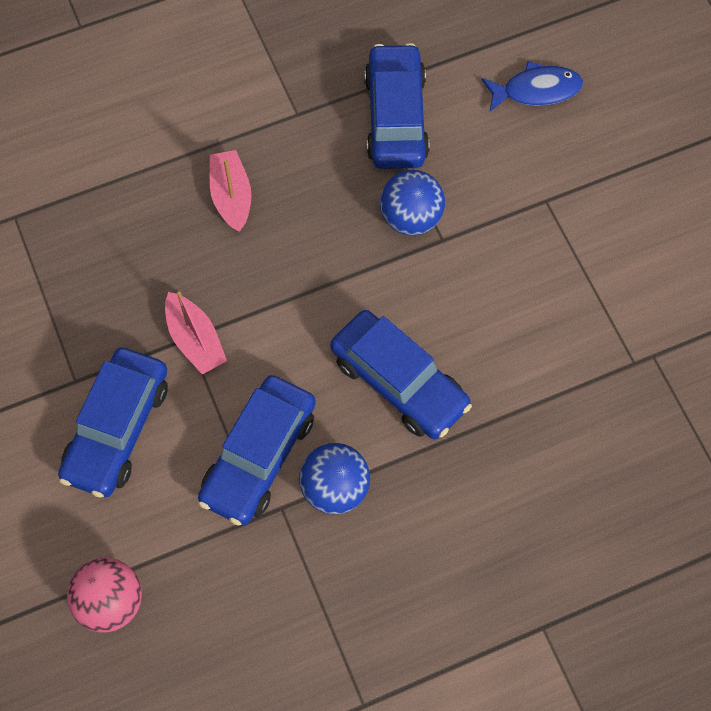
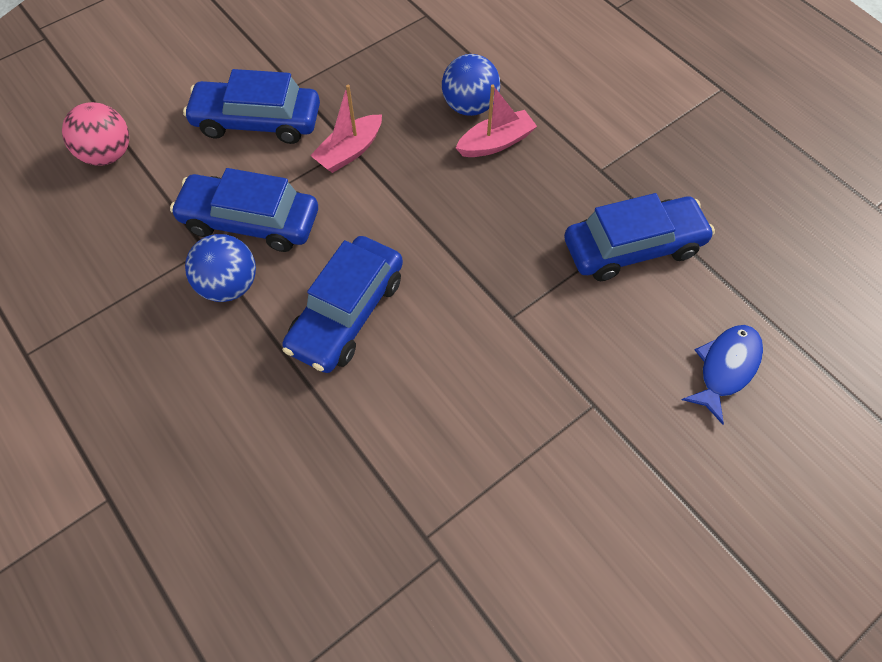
camera: 75 degrees right, 5 degrees down
(411, 218) = (526, 284): blue ball -> blue ball (469, 106)
(536, 90) = (725, 368): blue fish -> blue fish turned 120 degrees counterclockwise

